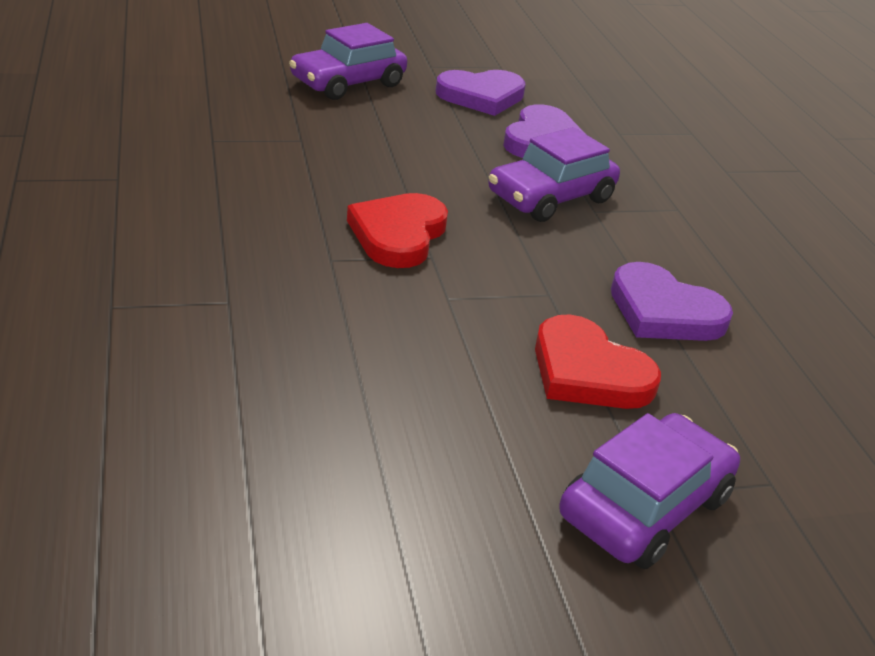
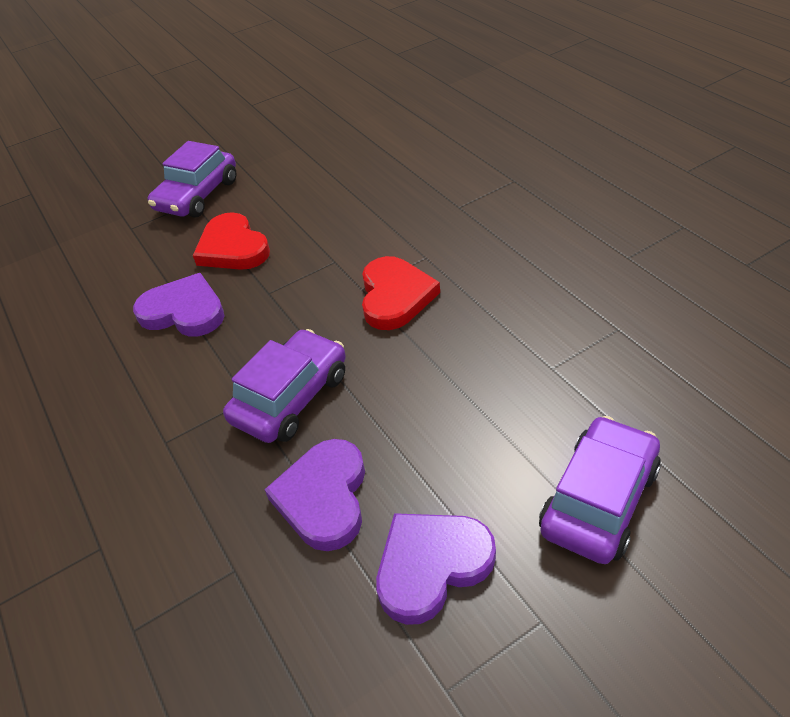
camera: 170 degrees right, 10 degrees up
(588, 372) = (233, 248): red heart -> red heart turned 150 degrees counterclockwise

